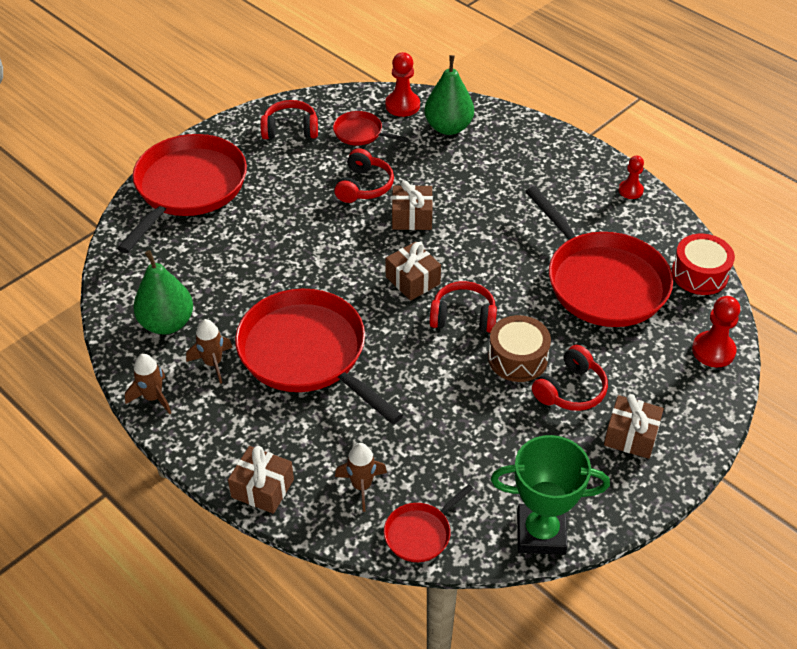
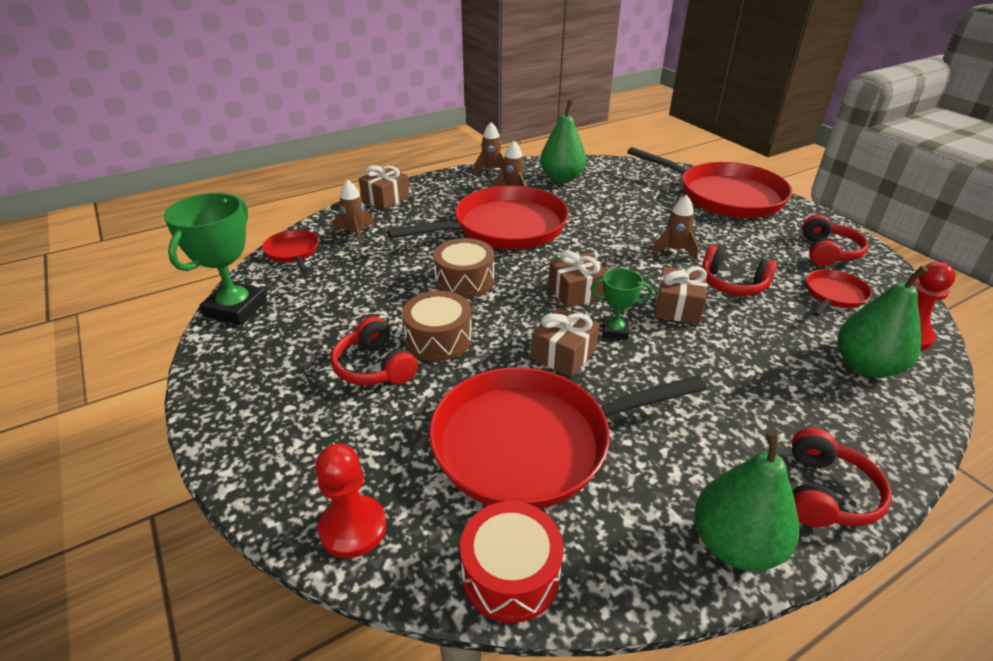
camera: 105 degrees right, 10 degrees down
(317, 222) = (674, 251): none -> brown rocket
(422, 362) = (464, 280): none -> brown drum
(459, 251) = (615, 330): none -> green trophy
(463, 317) = (513, 314): red headphones -> red headphones (825, 493)
(630, 190) = (735, 545): red pawn -> green pear
(631, 436) = (285, 396): brown gift -> brown gift (563, 354)

